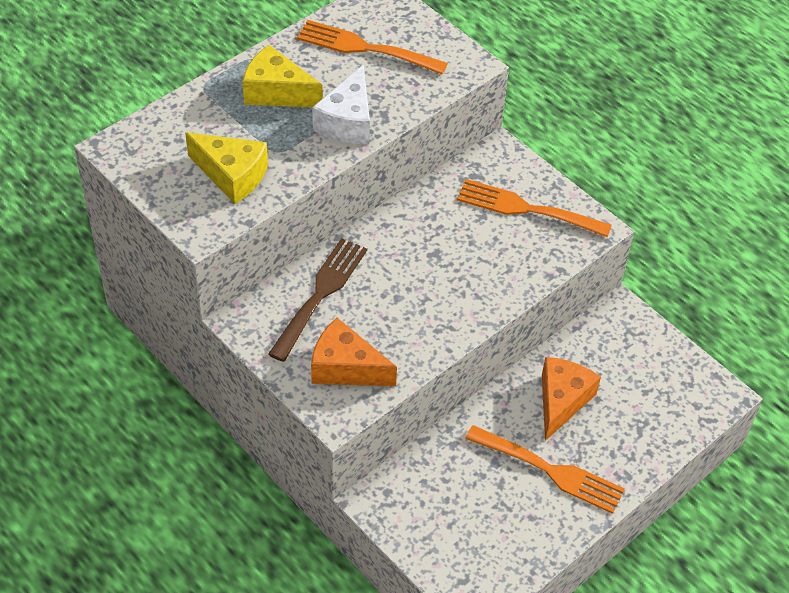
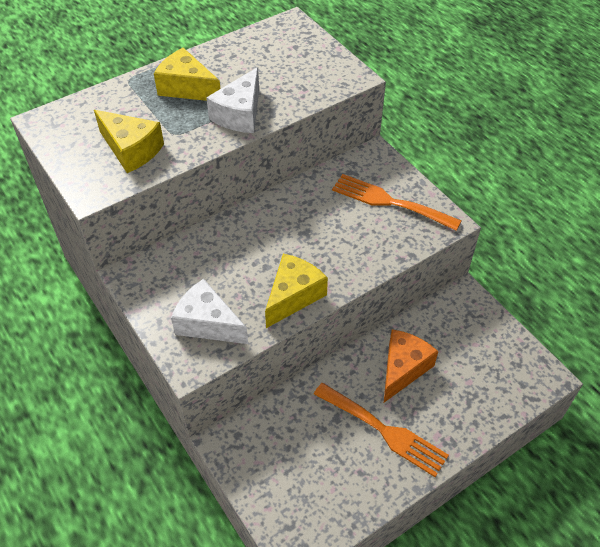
camera: 10 degrees right, 0 degrees up
(320, 294) = (201, 258): brown fork -> none
(345, 368) = (208, 323): orange cheese -> white cheese
(365, 48) = (268, 59): orange fork -> none
(435, 328) = (293, 296): none -> yellow cheese

